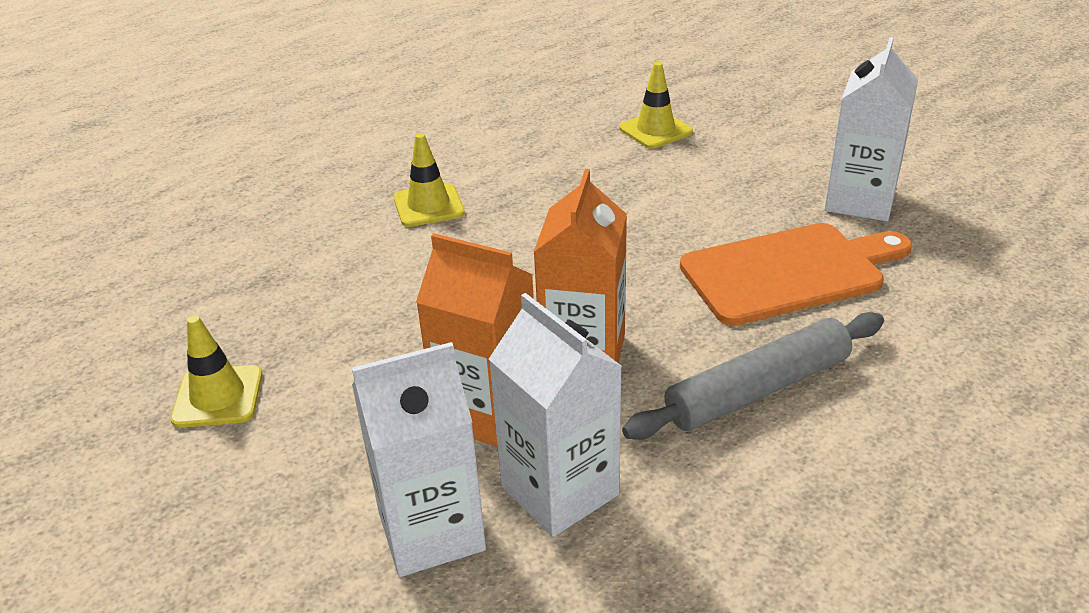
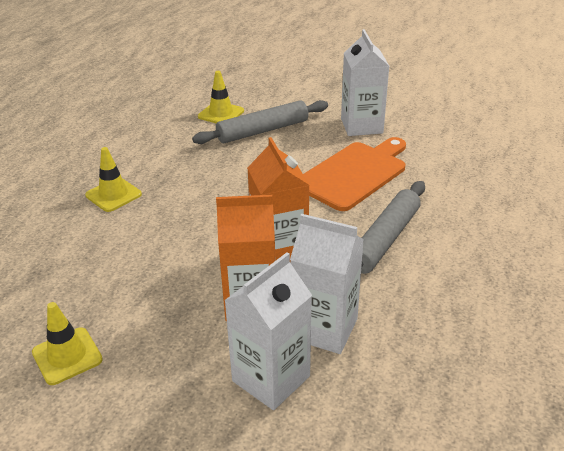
camera: 30 degrees left, 0 degrees up
(697, 170) = (263, 130): none -> grey rolling pin

